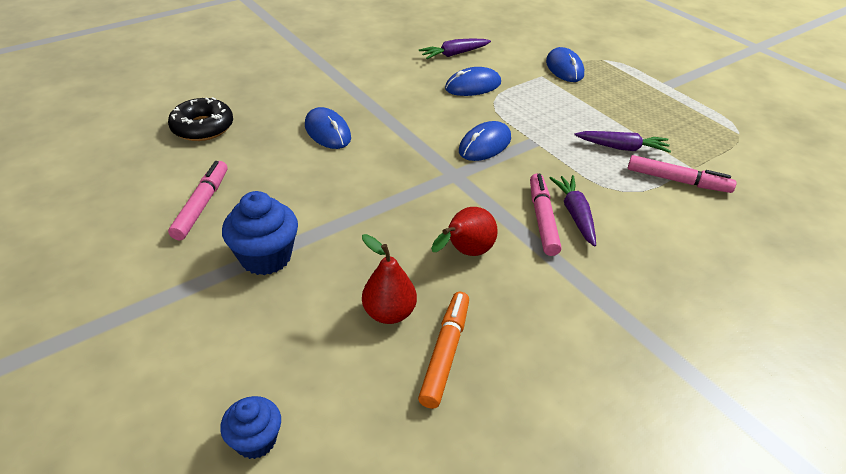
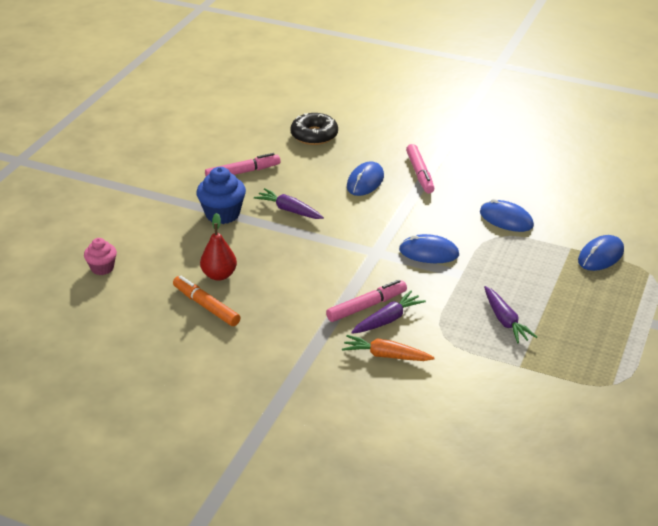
camera: 60 degrees right, 5 degrees down
(256, 440) = (102, 268): blue cupcake -> pink cupcake
(445, 353) = (206, 306): orange marker -> orange marker turned 120 degrees counterclockwise
(454, 54) = (545, 193): purple carrot -> purple carrot (289, 210)
(466, 253) = (298, 285): red pear -> none
(635, 241) = (386, 355): none -> orange carrot
(677, 181) = (489, 361): pink marker -> pink marker (420, 173)

